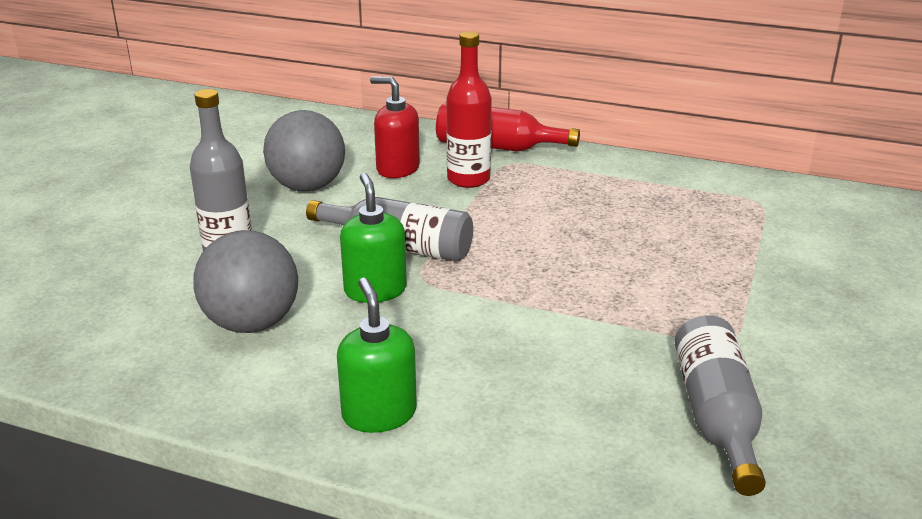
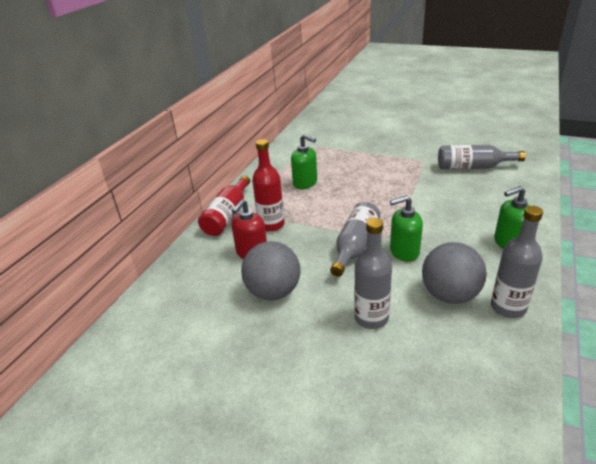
camera: 85 degrees left, 5 degrees up
(200, 377) = (508, 307): none -> grey bottle
(604, 203) = (305, 183): none -> green soap dispenser

